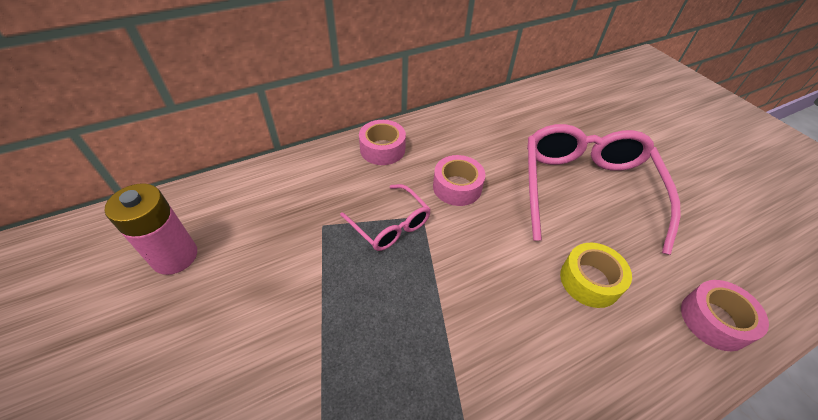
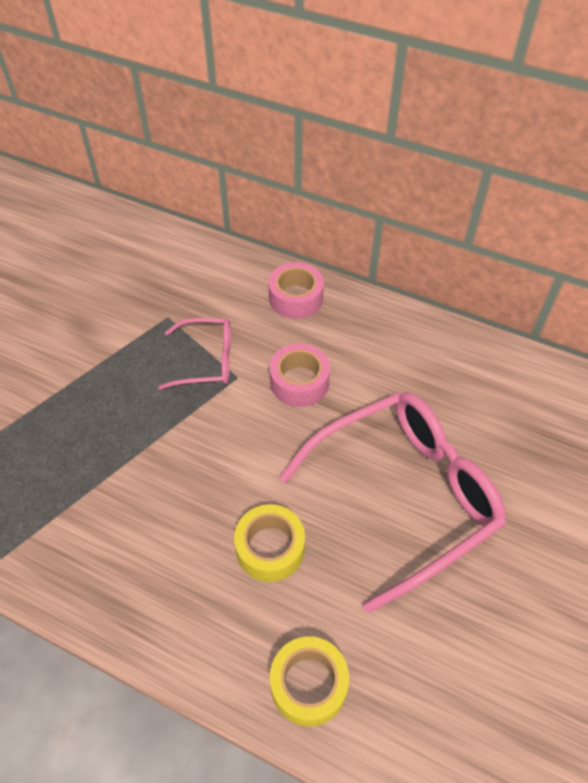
camera: 55 degrees right, 5 degrees up
(175, 256) = (69, 257): pink battery -> none
(390, 225) = (207, 360): pink glasses -> pink glasses turned 105 degrees counterclockwise
(714, 320) = (308, 684): pink tape -> yellow tape

